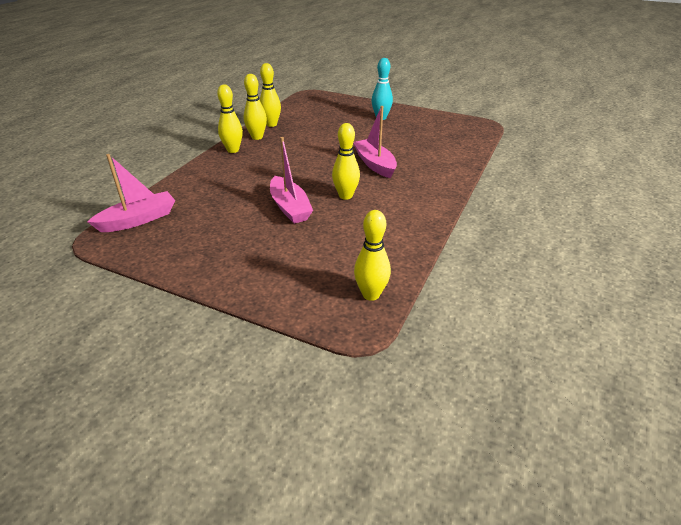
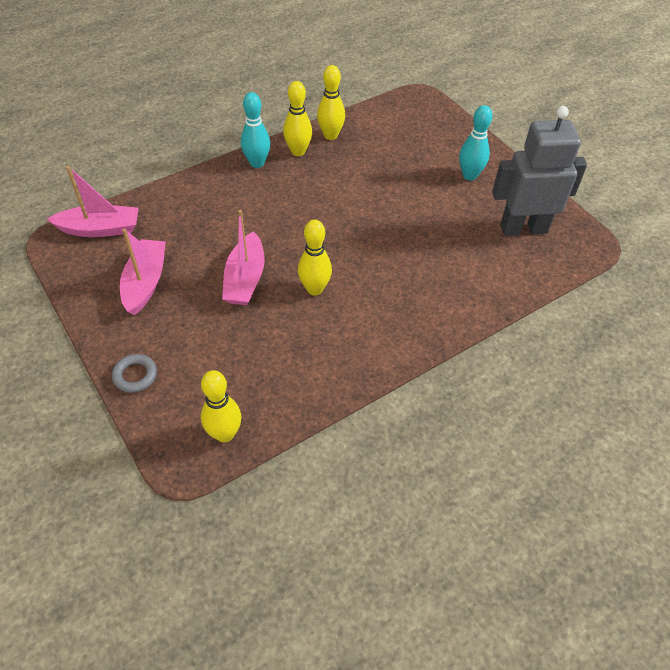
camera: 30 degrees right, 15 degrees up
(233, 150) = (257, 163): yellow bowling pin -> turquoise bowling pin
(260, 291) = (135, 375): none -> grey ring
(375, 164) = (389, 254): pink boat -> pink boat (145, 283)
(439, 130) = (523, 228): none -> grey robot

